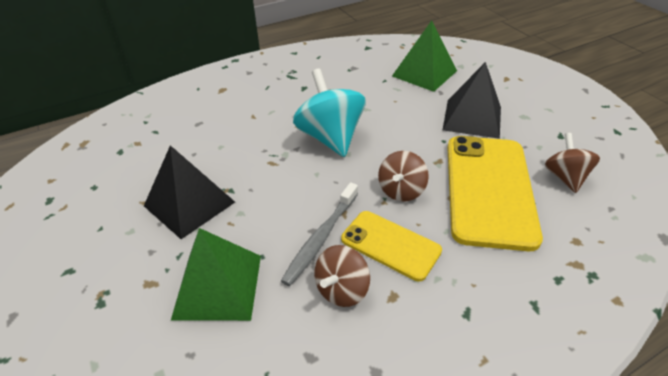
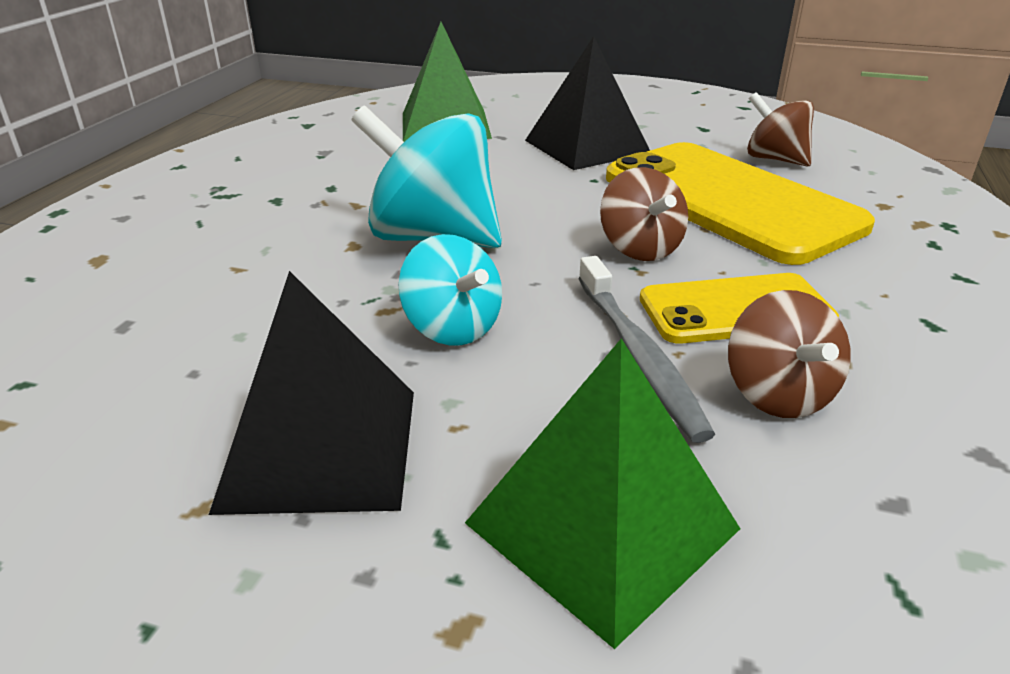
camera: 45 degrees left, 10 degrees down
(280, 184) = (452, 328): none -> turquoise spinning top

